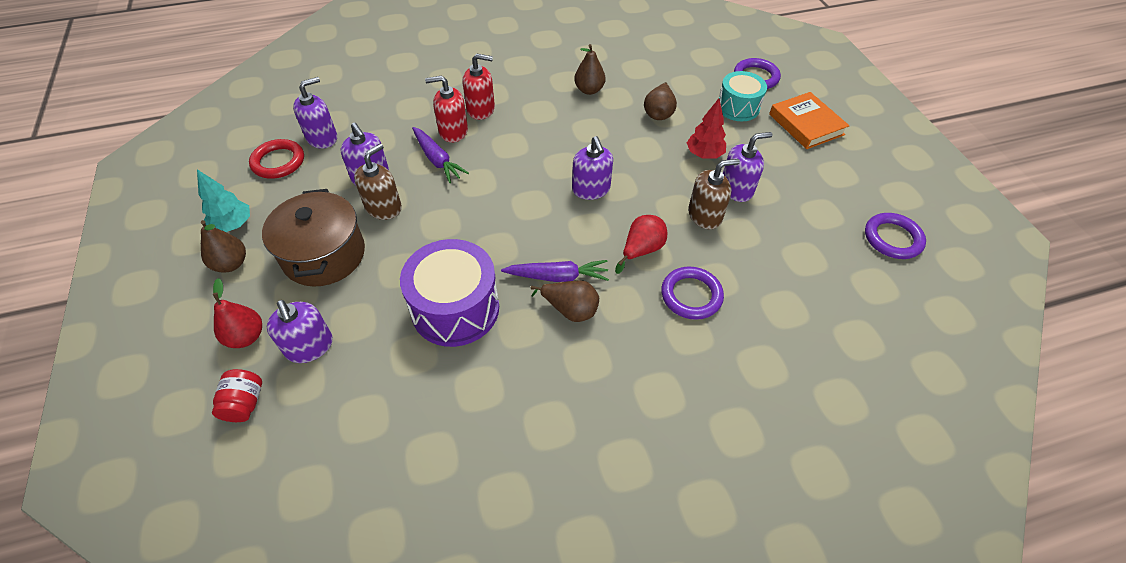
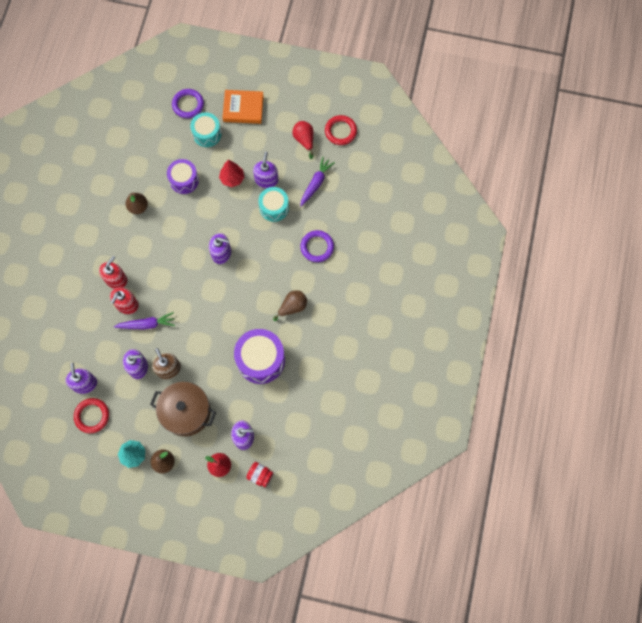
camera: 60 degrees left, 20 degrees up
(557, 276) = (270, 302): purple carrot -> purple carrot (316, 183)
(641, 250) = (277, 253): red pear -> red pear (304, 140)
(659, 113) = (184, 180): brown pear -> purple drum
(705, 215) = (274, 208): brown soap dispenser -> turquoise drum
(892, 238) = (340, 131): purple ring -> red ring

